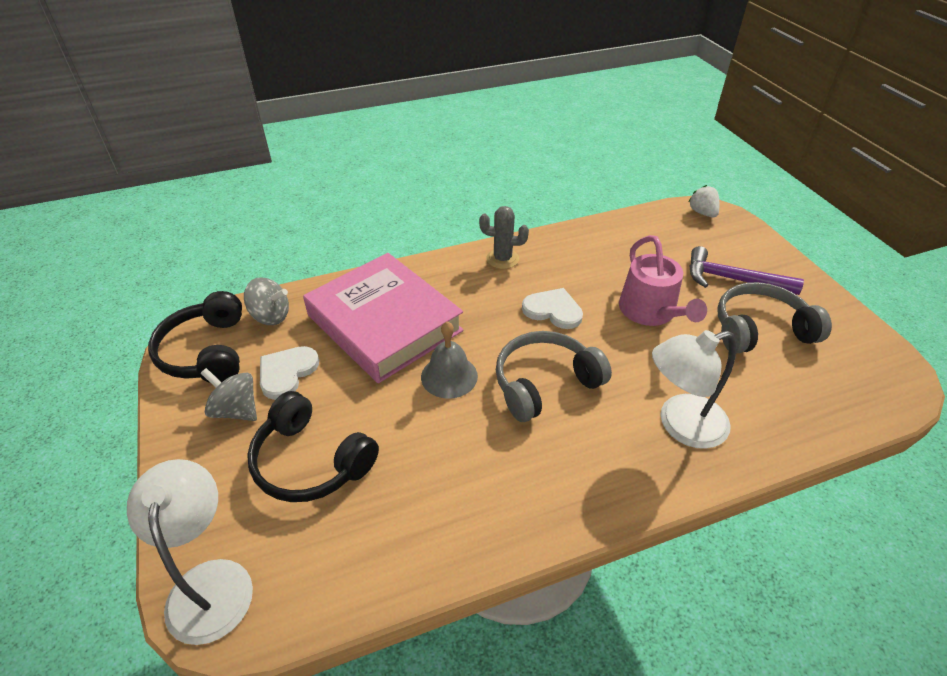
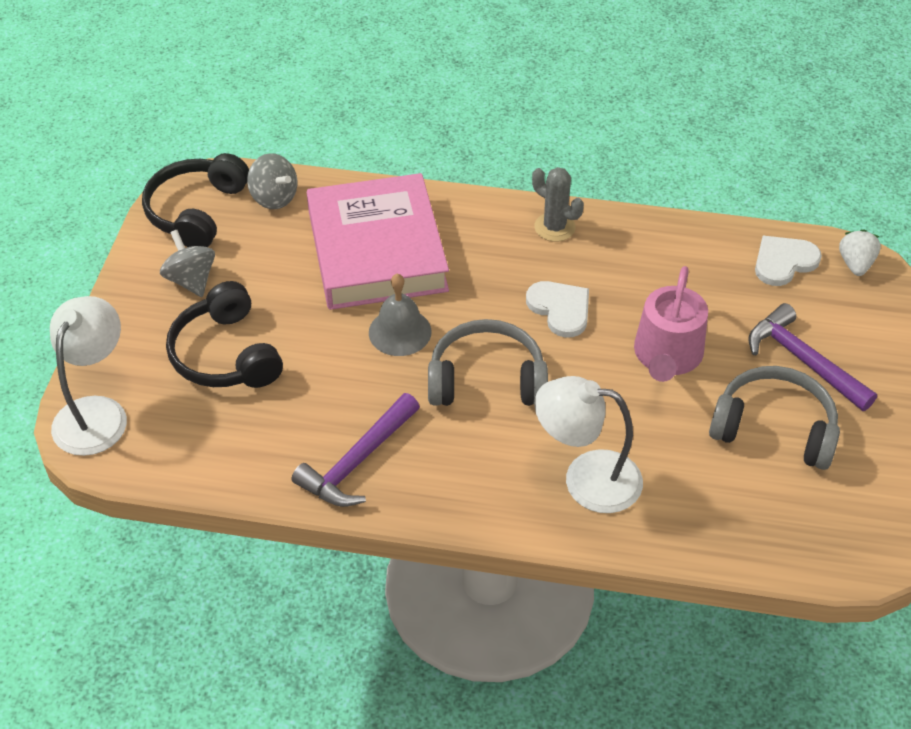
camera: 30 degrees right, 5 degrees up
(287, 372) = (254, 263): white heart -> white heart (784, 262)
(497, 502) = (357, 462): none -> purple hammer

